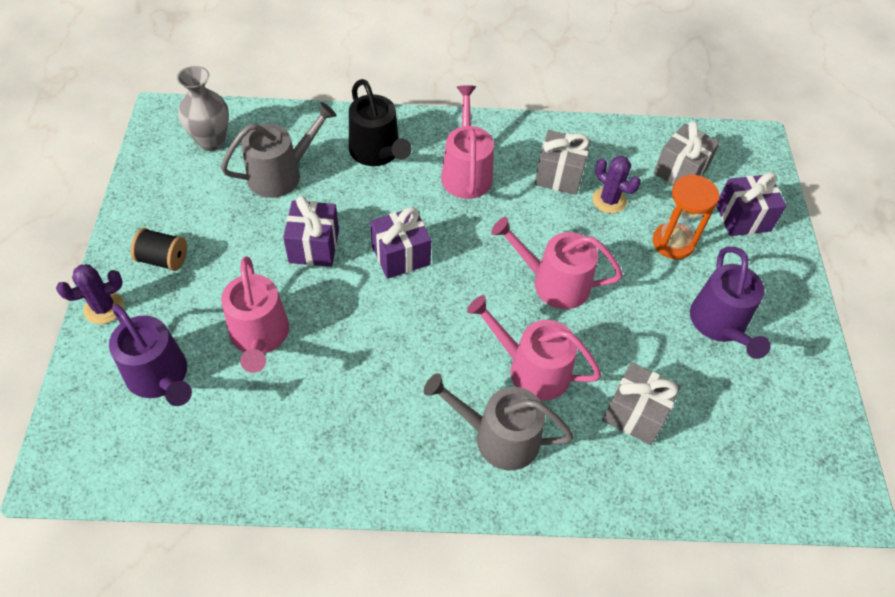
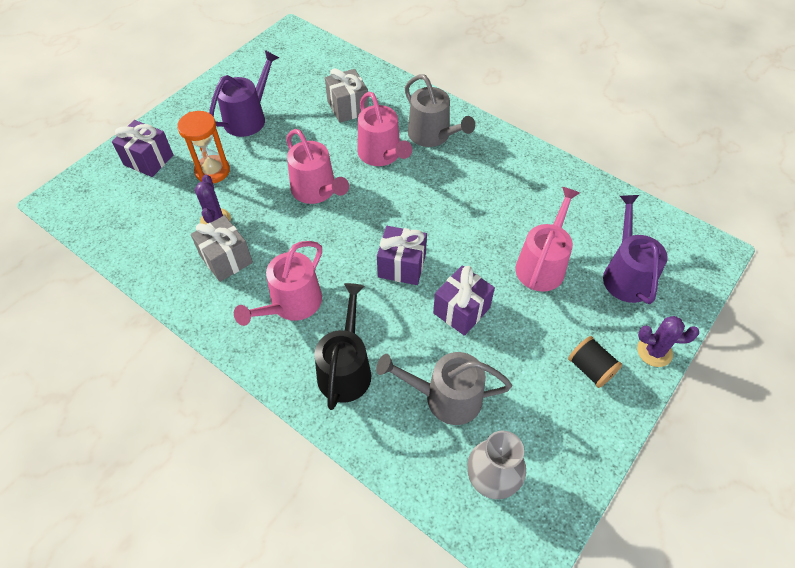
camera: 140 degrees left, 0 degrees up
(680, 171) = (139, 211): grey gift -> none

